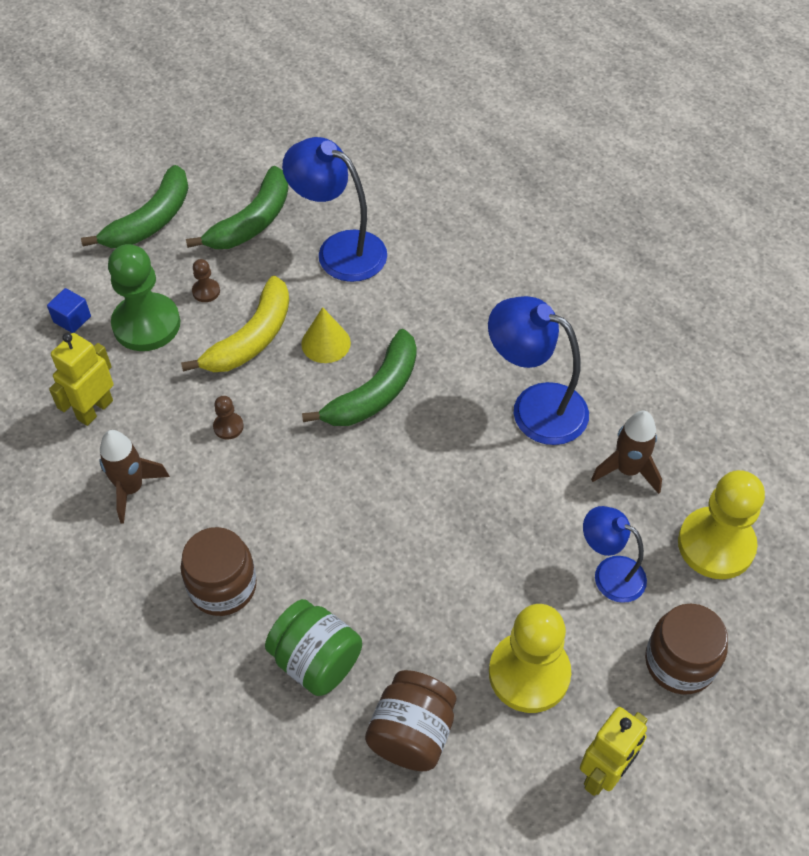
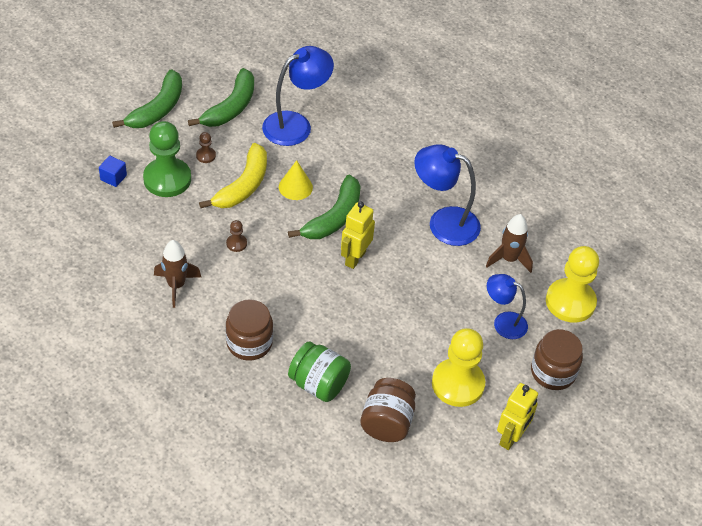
camera: 10 degrees left, 5 degrees down
(94, 410) = (141, 236): yellow robot -> yellow robot (355, 258)
(339, 250) = (296, 124): blue lamp -> blue lamp turned 120 degrees clockwise

